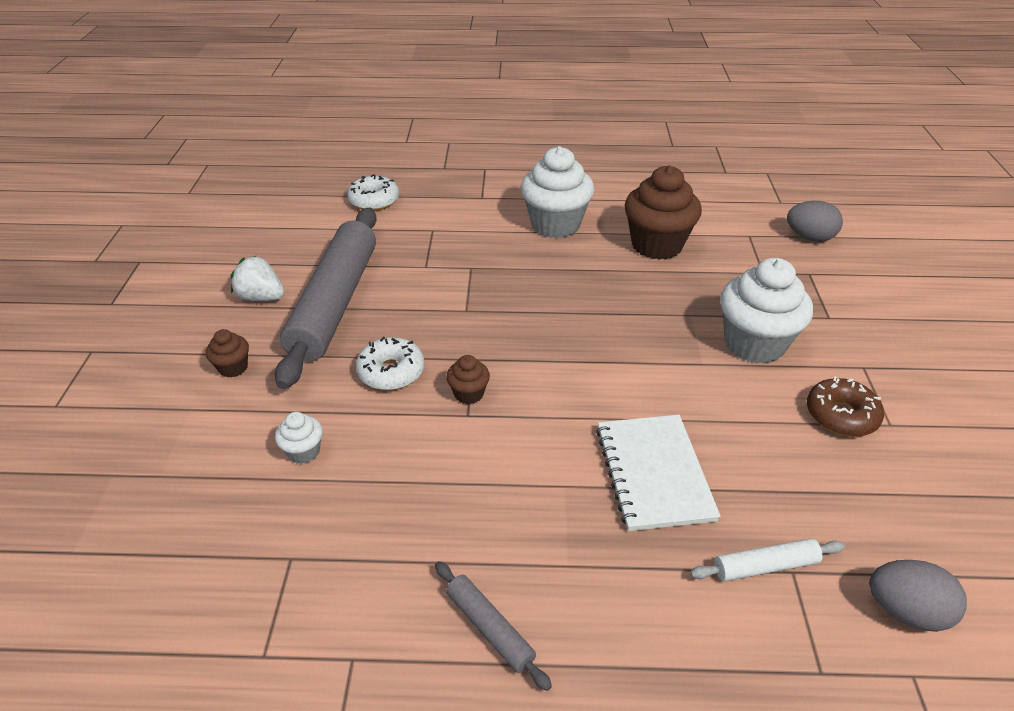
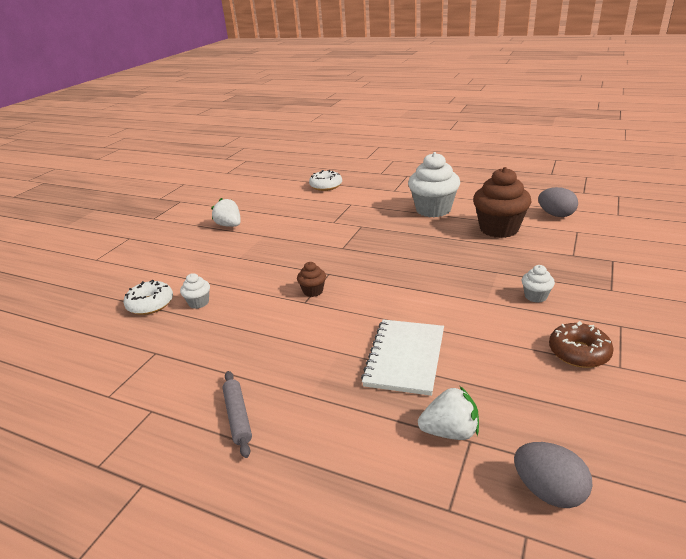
camera: 25 degrees right, 10 degrees down
(233, 368) = (191, 256): brown cupcake -> none
(334, 303) = (267, 233): grey rolling pin -> none
(391, 372) = (275, 272): white donut -> white donut (150, 304)
(754, 344) = (535, 296): white cupcake -> white cupcake, size x0.46
(765, 566) = (450, 431): white rolling pin -> white strawberry
(809, 237) = (628, 238): grey egg -> grey egg (556, 215)

